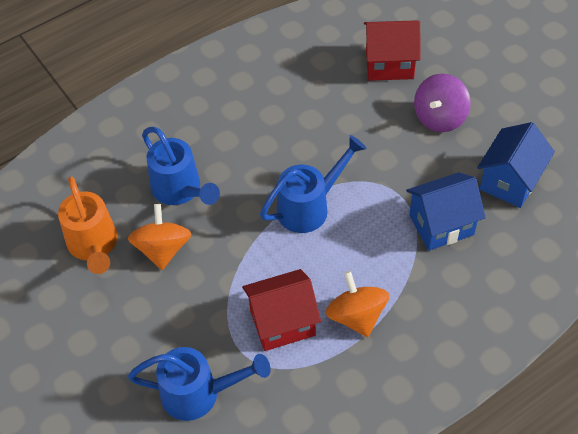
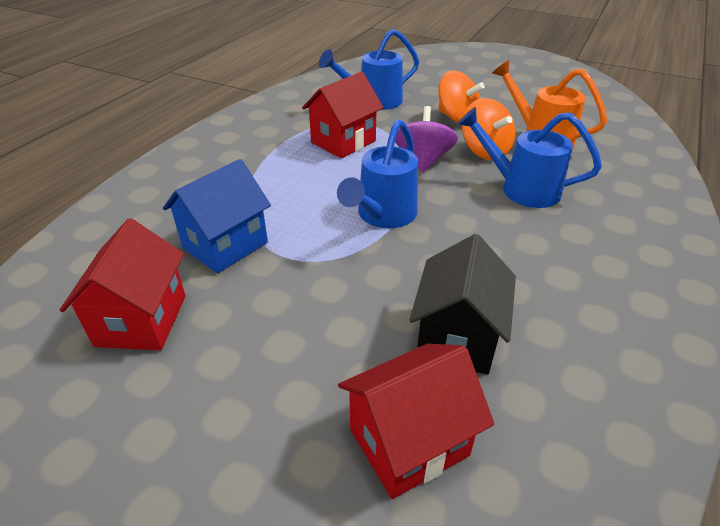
camera: 150 degrees right, 15 degrees down
(329, 100) = (457, 337): none -> black house
(356, 316) = (282, 161): orange spinning top -> orange spinning top (457, 118)
(439, 117) = (275, 375): purple spinning top -> purple spinning top (423, 160)
(510, 181) = (141, 320): blue house -> red house

